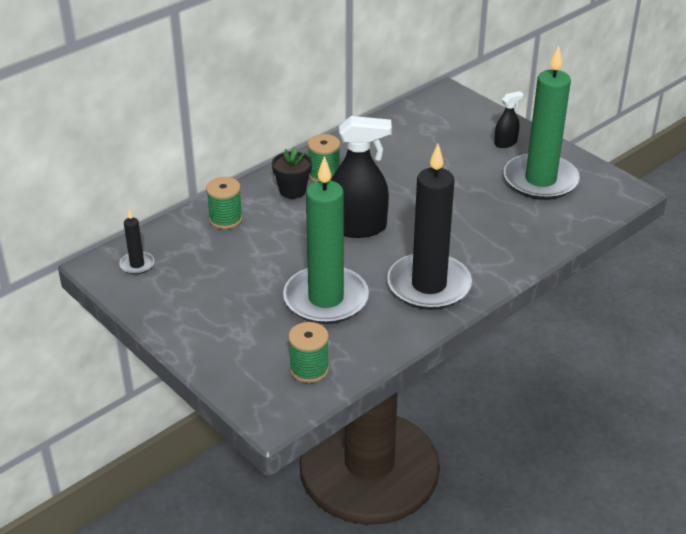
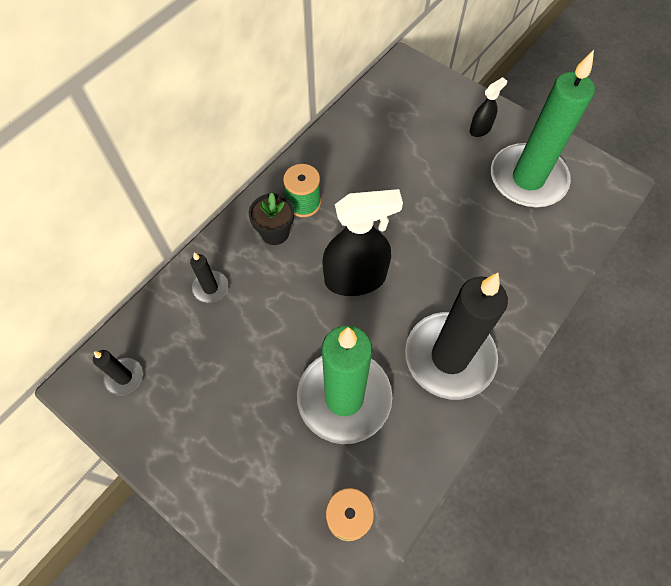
camera: 10 degrees left, 25 degrees up
(225, 219) = (210, 288): green spool -> black candle

